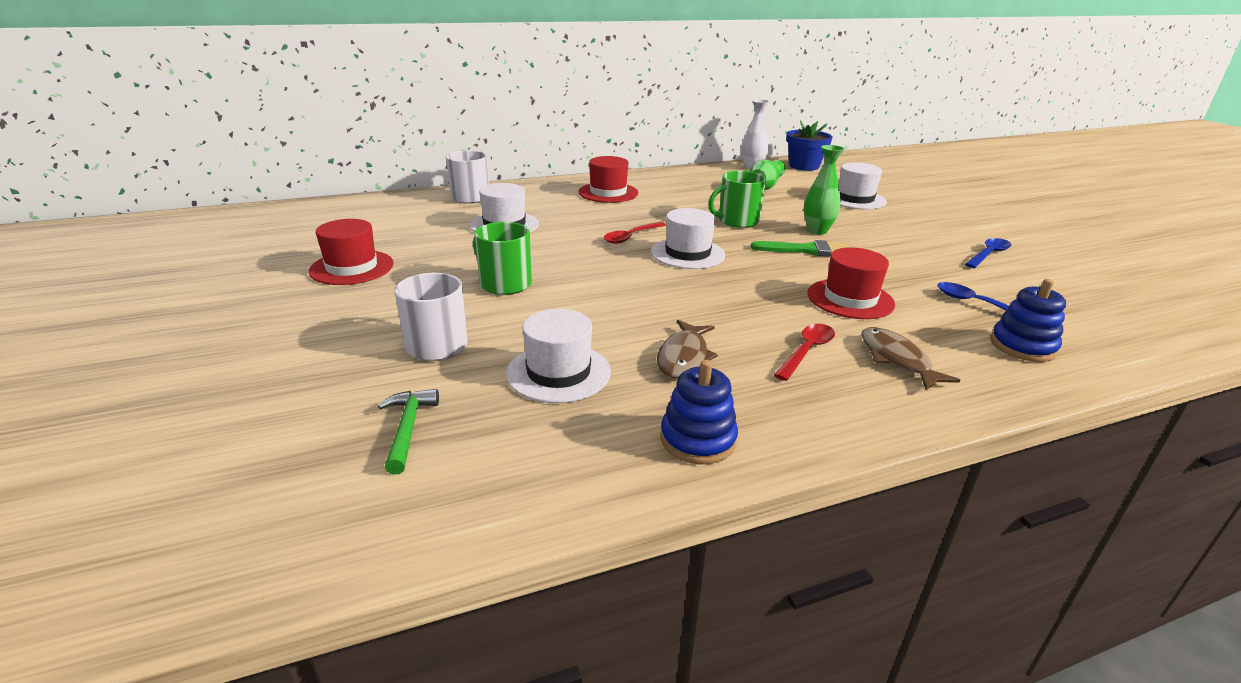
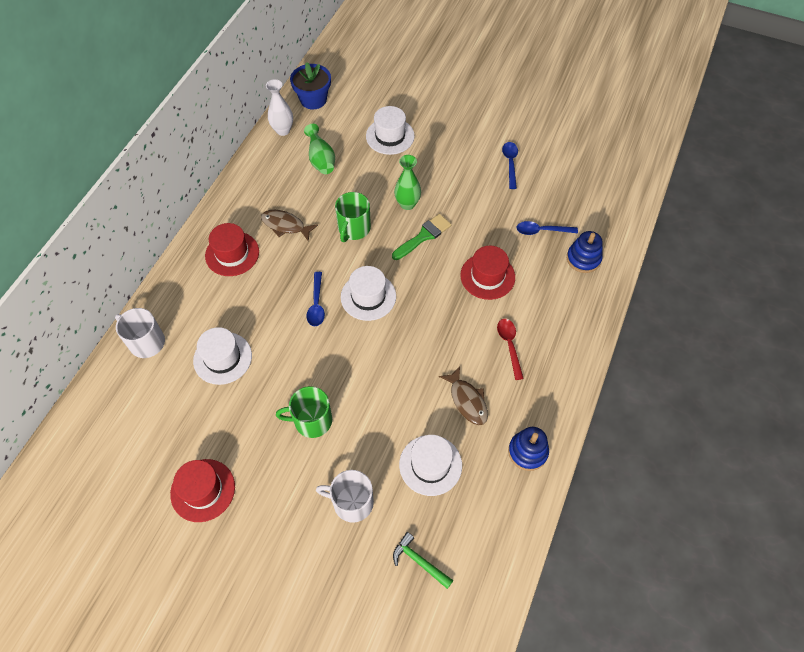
camera: 45 degrees left, 30 degrees up
(631, 237) = (316, 304): red spoon -> blue spoon
(897, 359) = (547, 318): brown fish -> brown fish (285, 225)

